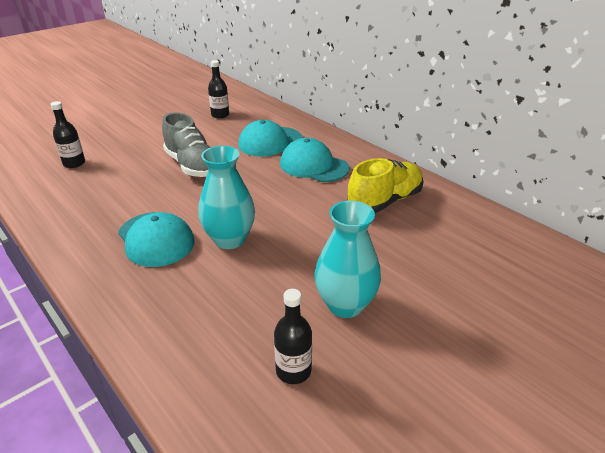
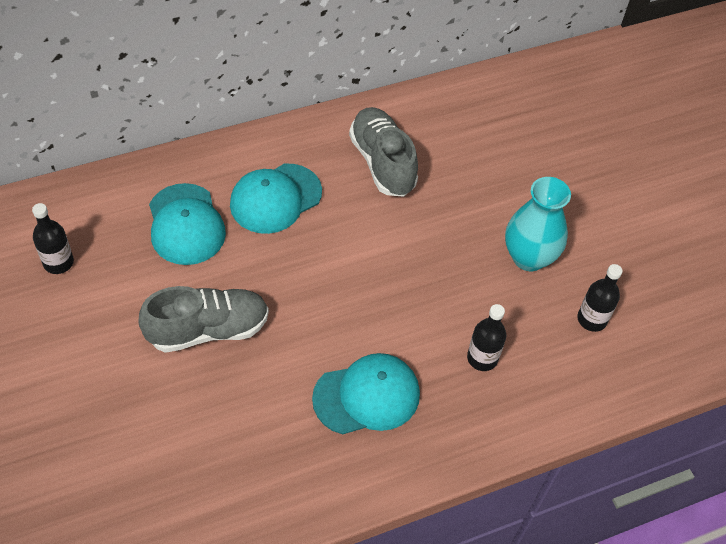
camera: 75 degrees left, 20 degrees up
(74, 163) = (122, 483): black bottle -> black bottle (482, 358)
(229, 239) = (396, 324): turquoise vase -> none
(384, 201) = (382, 162): yellow shoe -> grey shoe

